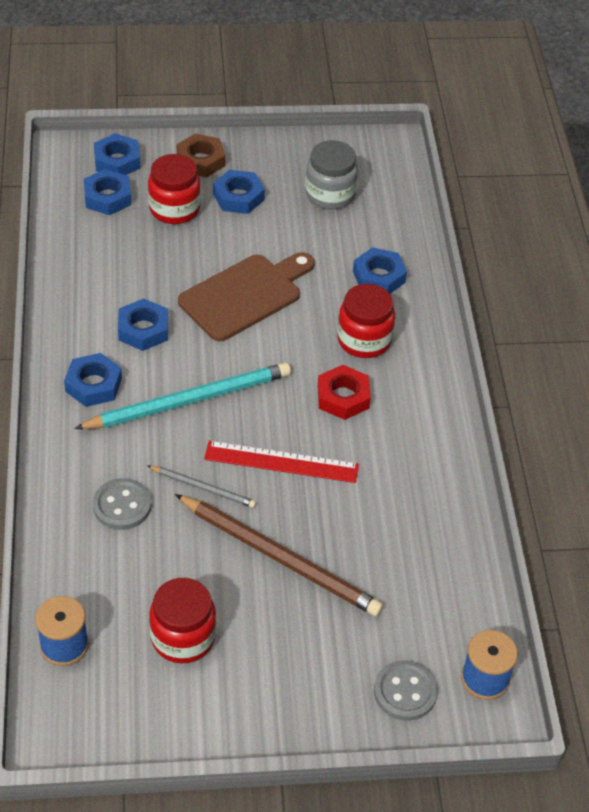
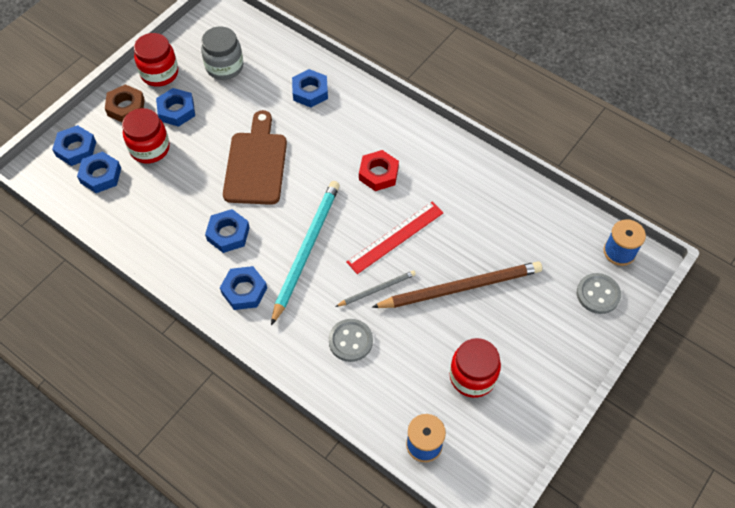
camera: 45 degrees left, 10 degrees up
(364, 340) = (348, 133): red jar -> red jar (159, 73)

